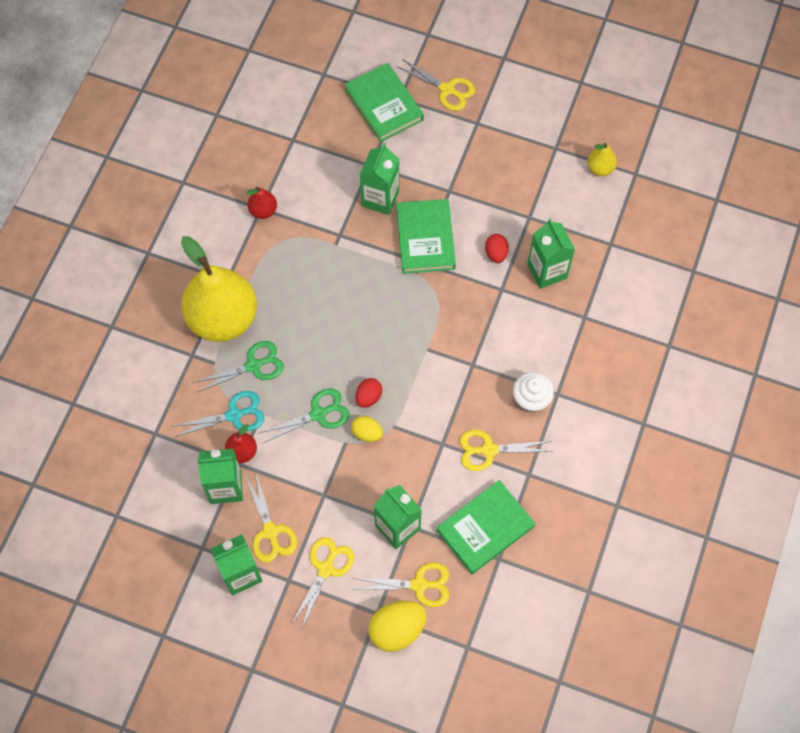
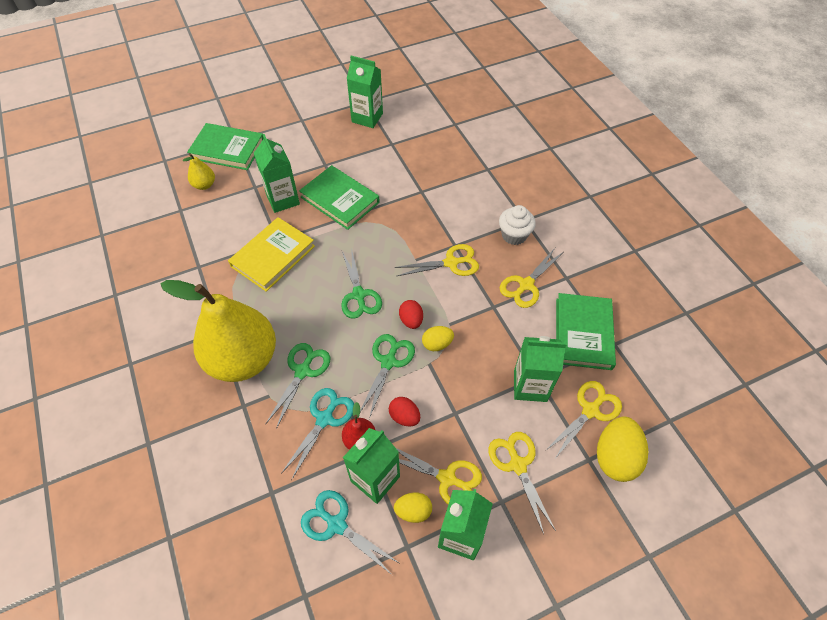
camera: 45 degrees left, 10 degrees down
(174, 492) = (336, 524): none -> turquoise scissors
(228, 530) = (413, 511): none -> yellow egg
(263, 210) = (202, 266): red pear -> none
(322, 248) = (273, 256): none -> yellow book
(352, 340) = (359, 295): none -> green scissors
(447, 89) = (262, 116): yellow scissors -> yellow scissors (451, 263)
(496, 253) = (395, 175): red egg -> red egg (404, 416)
(547, 271) = (436, 162): green carton -> green carton (367, 118)
(600, 168) = (403, 94): yellow pear -> yellow pear (204, 185)

